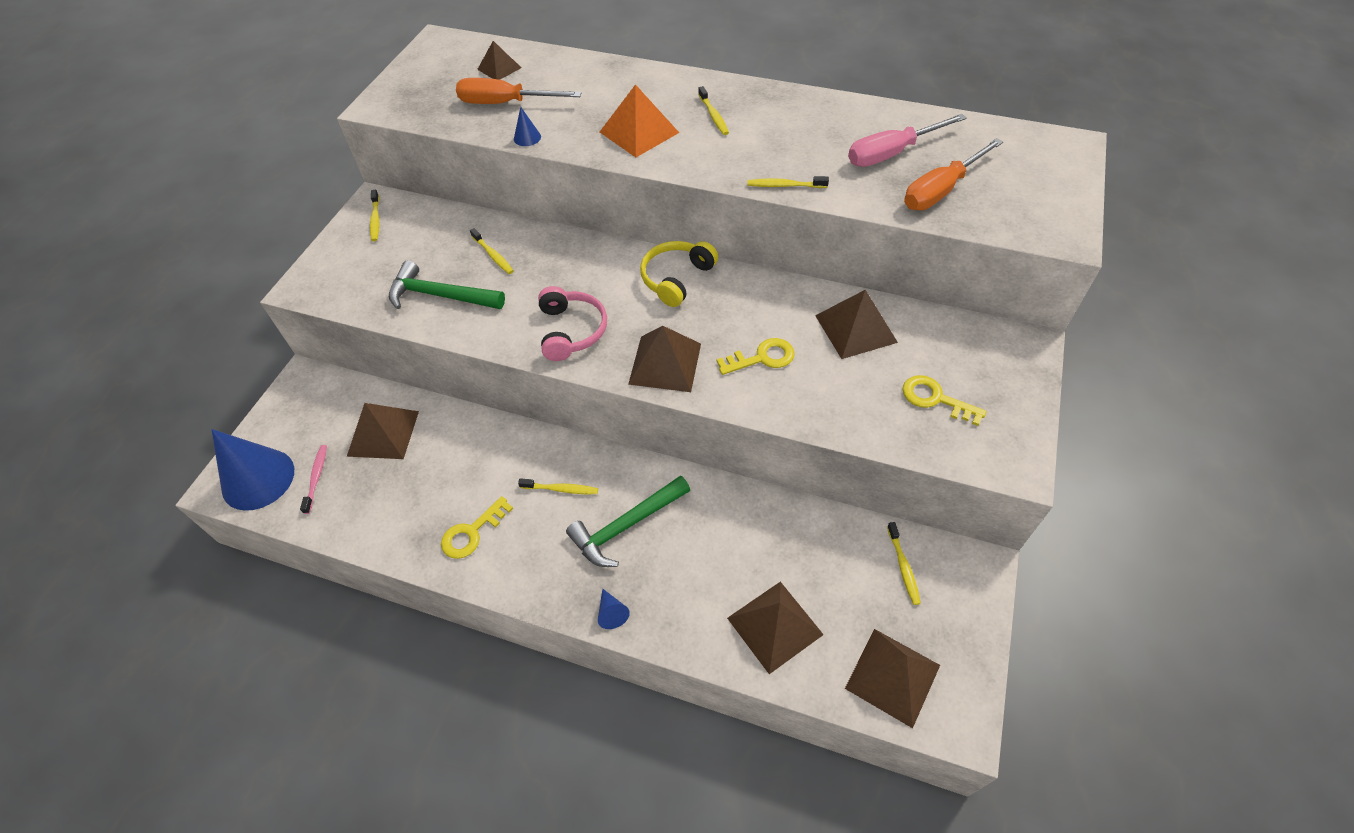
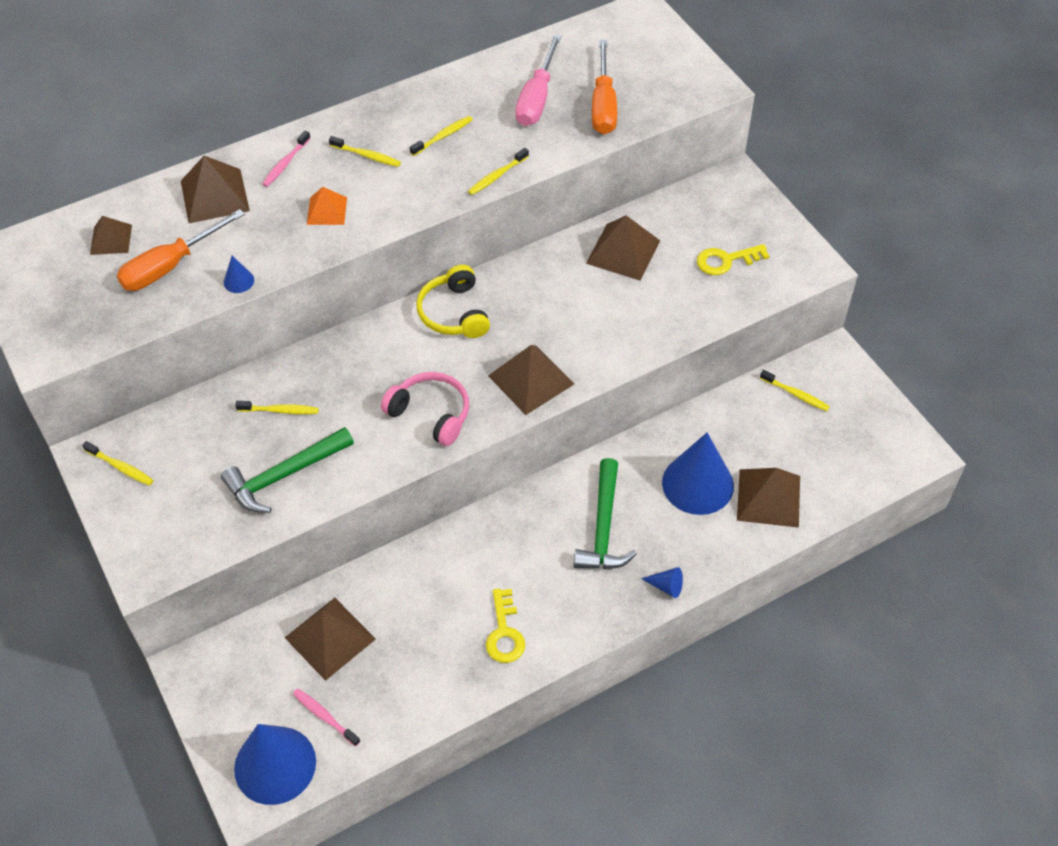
camera: 50 degrees left, 0 degrees up
(561, 489) = (526, 547): yellow toothbrush -> yellow toothbrush (443, 136)
(639, 132) = (327, 211): orange pyramid -> orange pyramid, size x0.61
(656, 88) = (285, 163): none -> pink toothbrush
(733, 561) = (697, 484): none -> blue cone
(762, 358) = (589, 321): yellow key -> none
(892, 677) = (861, 462): brown pyramid -> brown pyramid (215, 195)

